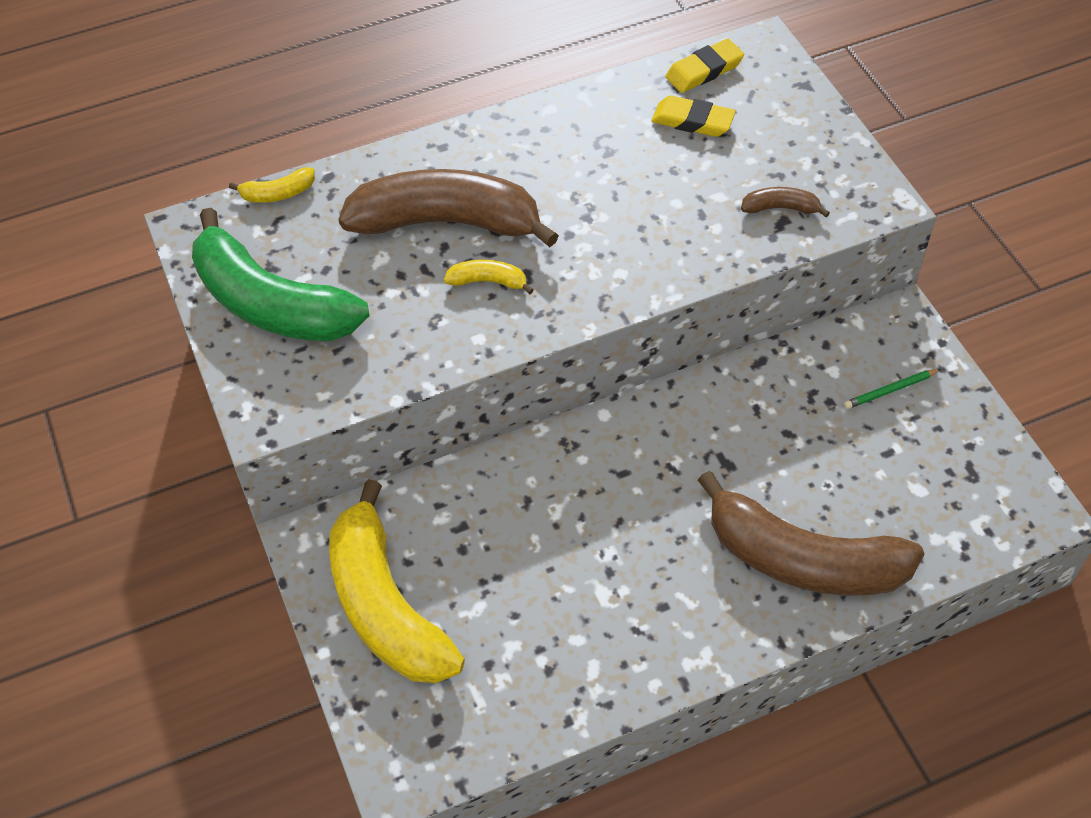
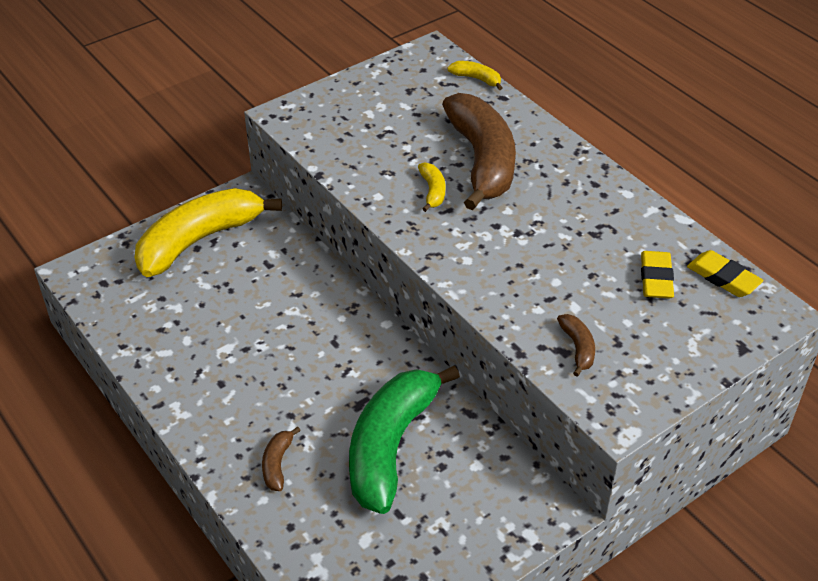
camera: 75 degrees right, 10 degrees down
(271, 303) = (378, 97): green banana -> green banana (390, 446)
(278, 193) = (477, 79): yellow banana -> yellow banana turned 150 degrees clockwise
(803, 559) = (277, 464): brown banana -> brown banana, size x0.41
(890, 390) = (467, 509): green pencil -> none

